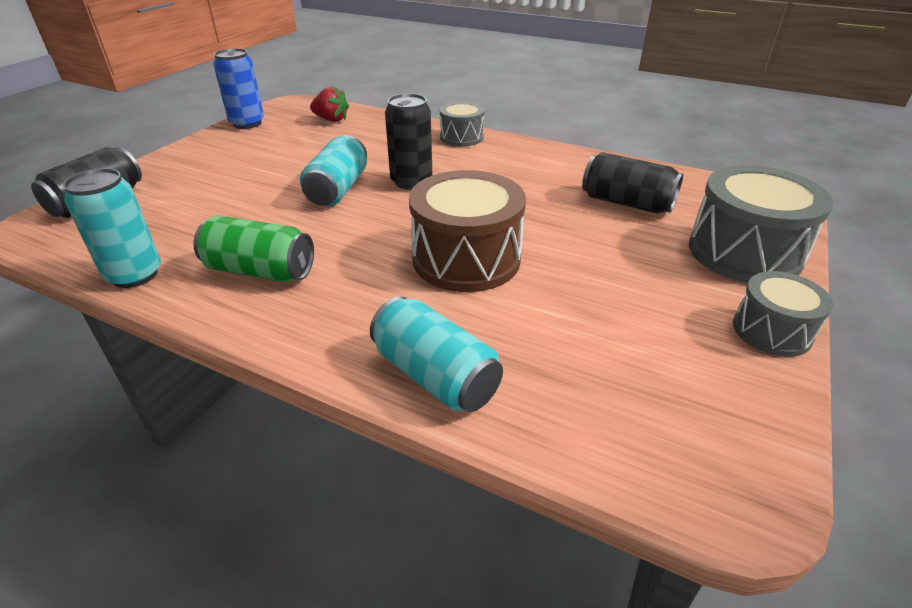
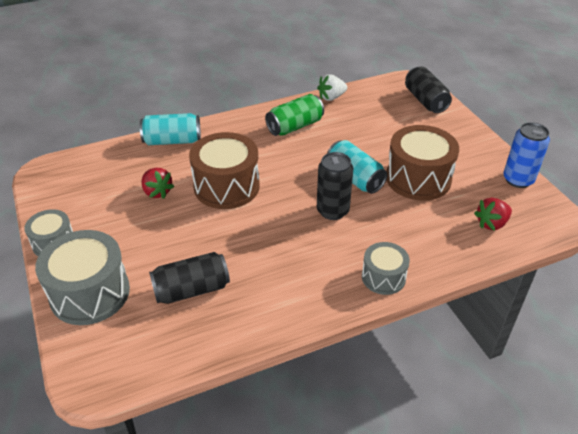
camera: 130 degrees right, 5 degrees up
(134, 275) = (331, 97): turquoise can -> white strawberry
(297, 160) = (418, 178): none -> brown drum
(559, 308) = (157, 192): none -> red strawberry

